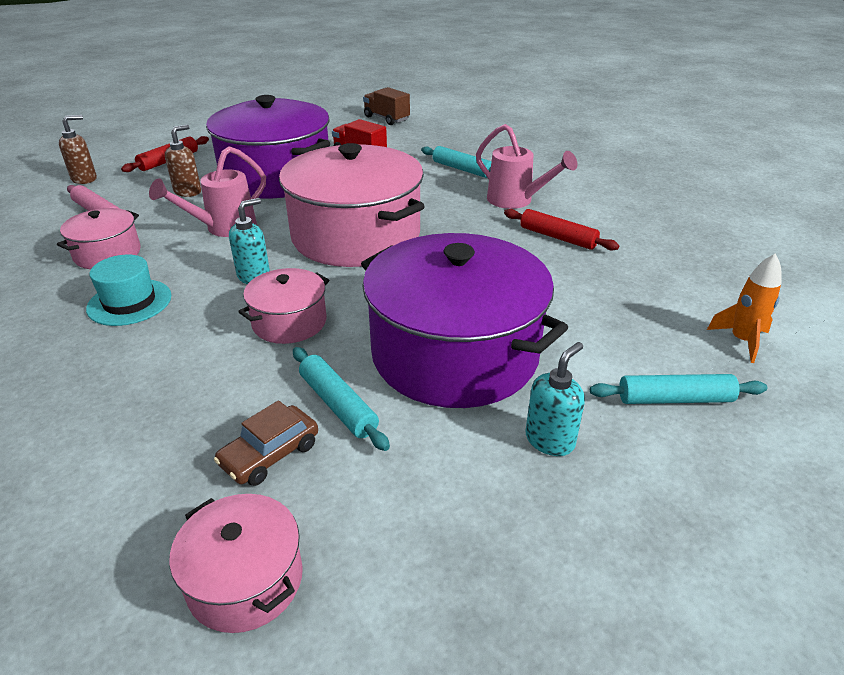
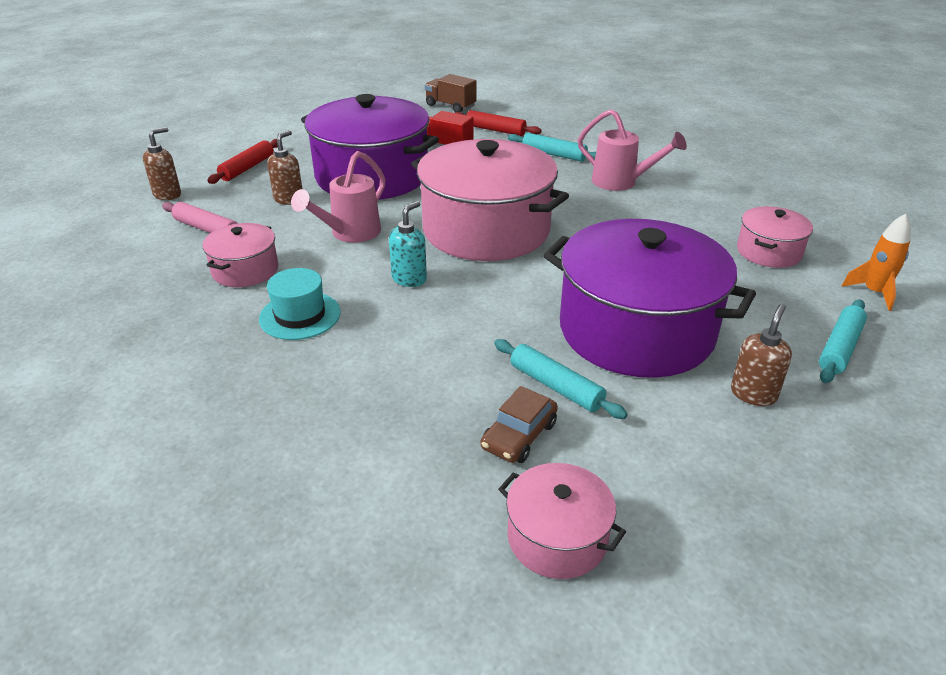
camera: 10 degrees left, 0 degrees up
(289, 322) = (469, 318): pink pot -> pink pot (769, 252)
(550, 440) = (753, 394): turquoise soap dispenser -> brown soap dispenser
(557, 237) = (676, 215): red rolling pin -> red rolling pin (495, 130)
(674, 399) = (840, 348): turquoise rolling pin -> turquoise rolling pin turned 45 degrees counterclockwise

